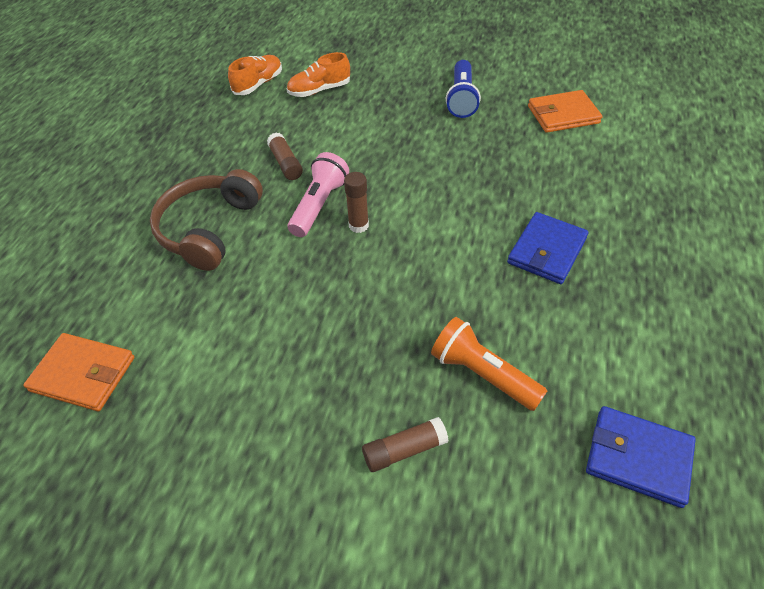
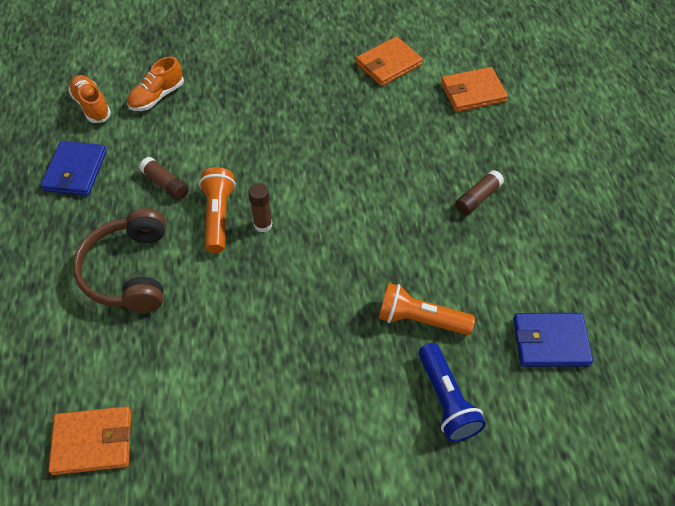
camera: 25 degrees left, 5 degrees up
(258, 84) = (92, 106): orange shoe -> orange shoe turned 45 degrees counterclockwise
(319, 205) = (218, 216): pink flashlight -> orange flashlight
(404, 450) = (389, 400): brown glue stick -> brown glue stick (477, 198)
(461, 99) = (295, 71): blue flashlight -> blue flashlight (446, 400)
(547, 251) = (426, 199): blue wallet -> blue wallet (75, 171)
(648, 162) = (472, 92): none -> orange wallet

